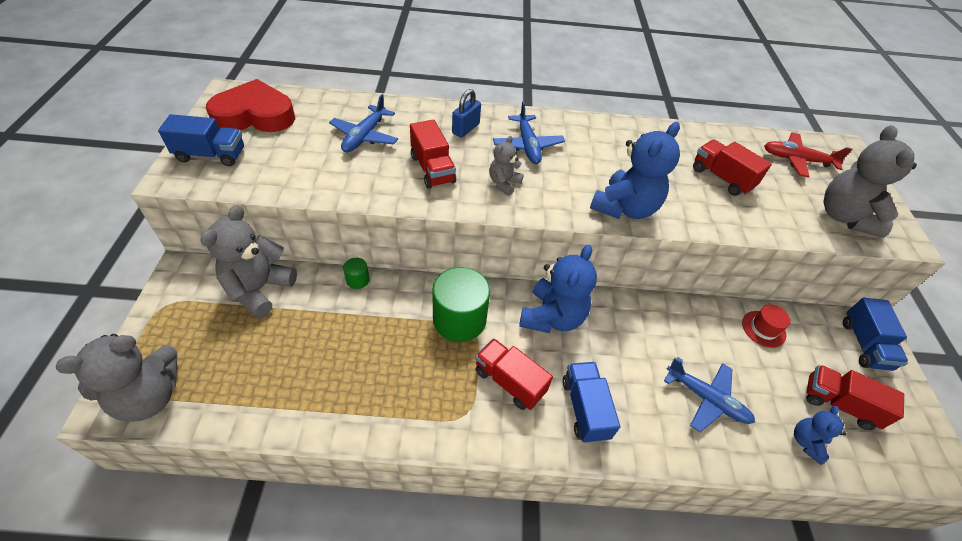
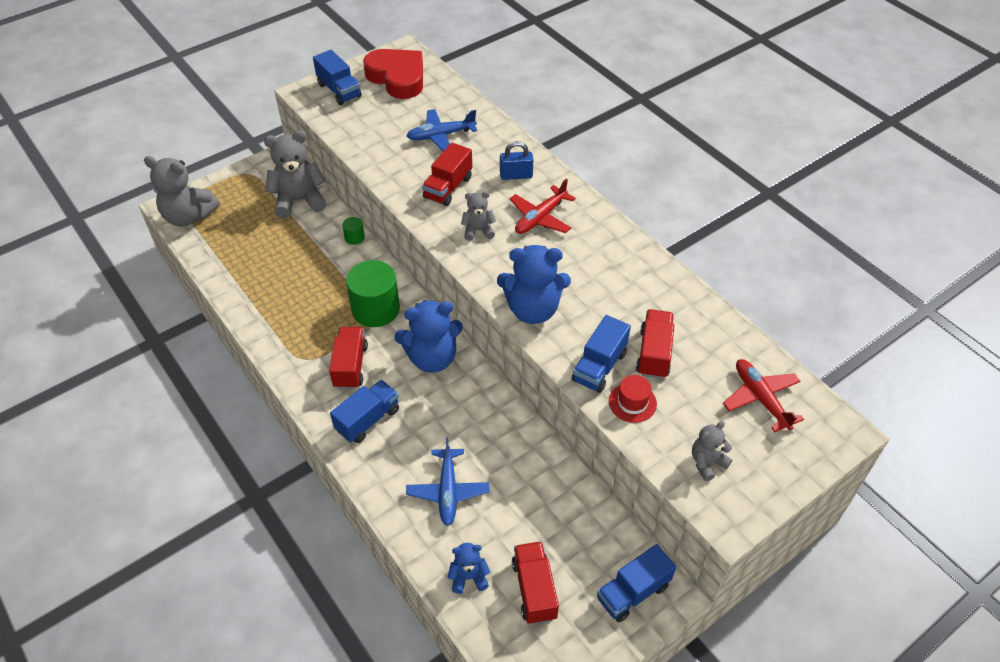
camera: 55 degrees right, 0 degrees up
(527, 145) = (540, 218): blue plane -> red plane
(715, 211) = (599, 366): none -> blue truck
(763, 329) = (568, 503): red hat -> red hat (632, 402)
(844, 217) = (707, 462): grey teddy bear -> grey teddy bear, size x0.52

